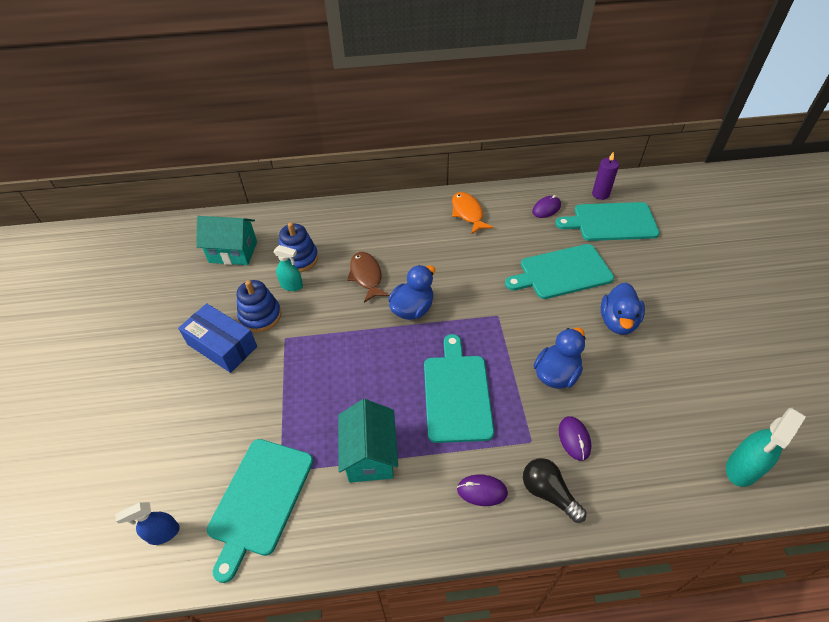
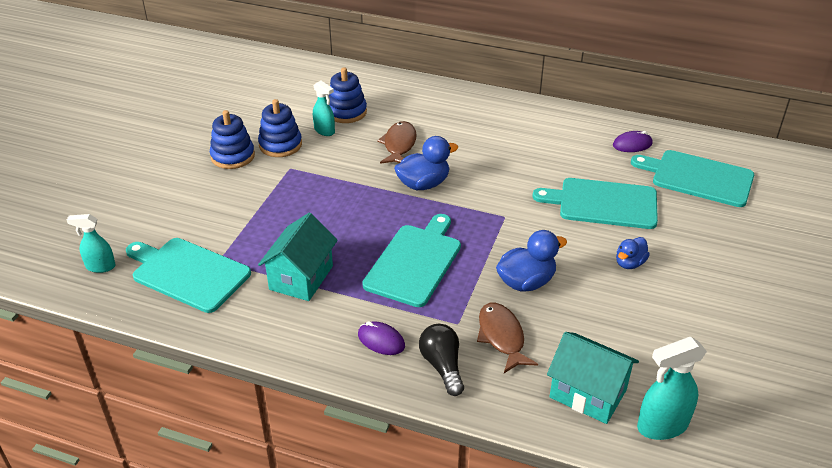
camera: 25 degrees right, 10 degrees down
(163, 533) = (100, 266): blue spray bottle -> turquoise spray bottle
(222, 346) = (233, 156): blue box -> blue stacking toy
(233, 252) = (291, 89): turquoise house -> turquoise house (588, 393)
(259, 499) = (188, 273): turquoise cutting board -> turquoise cutting board turned 75 degrees clockwise
(468, 213) = (542, 124): orange fish -> none
(574, 439) = (502, 337): purple mouse -> brown fish
(600, 194) = (707, 149): purple candle -> none
(618, 322) = (629, 263): blue duck -> blue duck, size x0.62

